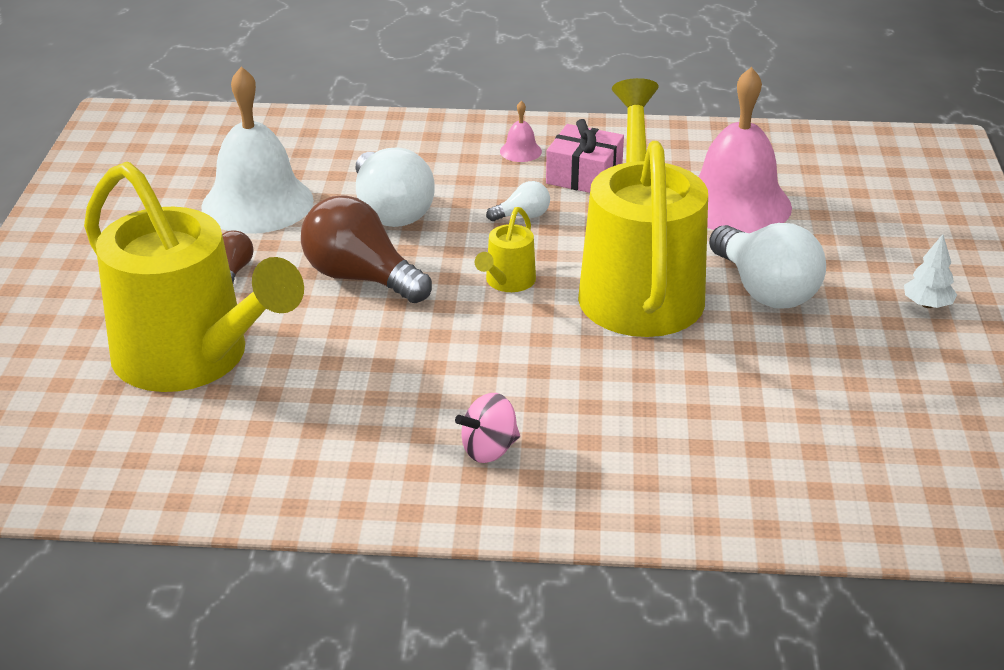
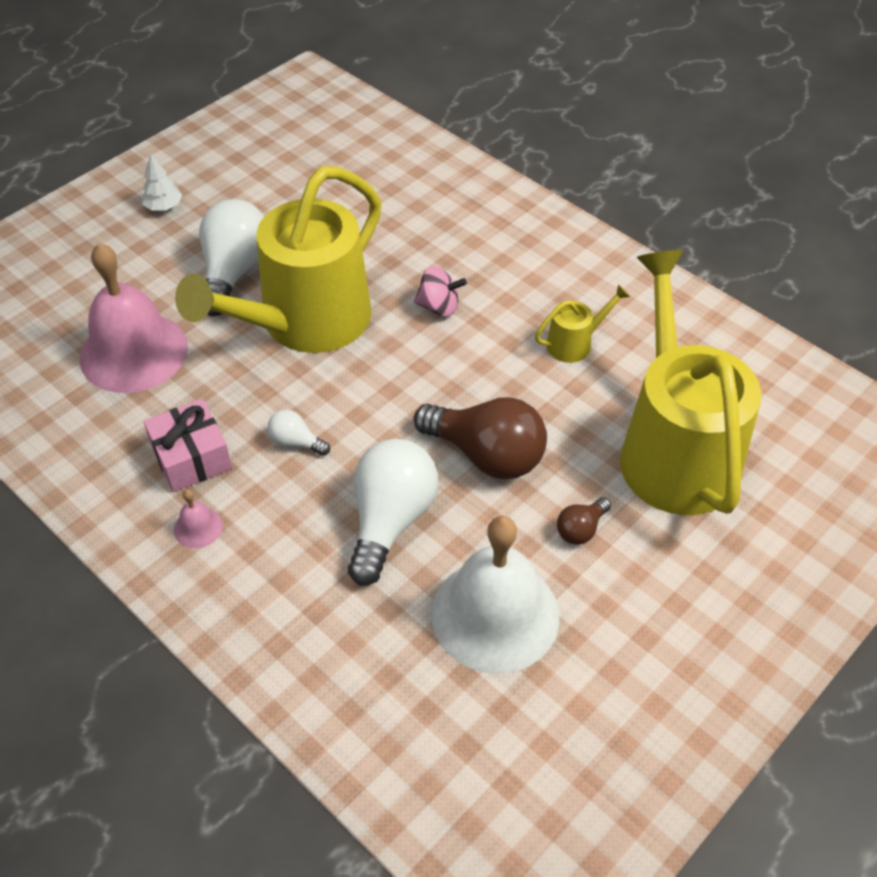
camera: 140 degrees left, 15 degrees up
(360, 278) = (486, 455): brown light bulb -> brown light bulb turned 45 degrees counterclockwise
(489, 449) = (535, 267): pink spinning top -> pink spinning top (439, 307)
(507, 282) = (385, 382): yellow watering can -> yellow watering can (574, 343)

